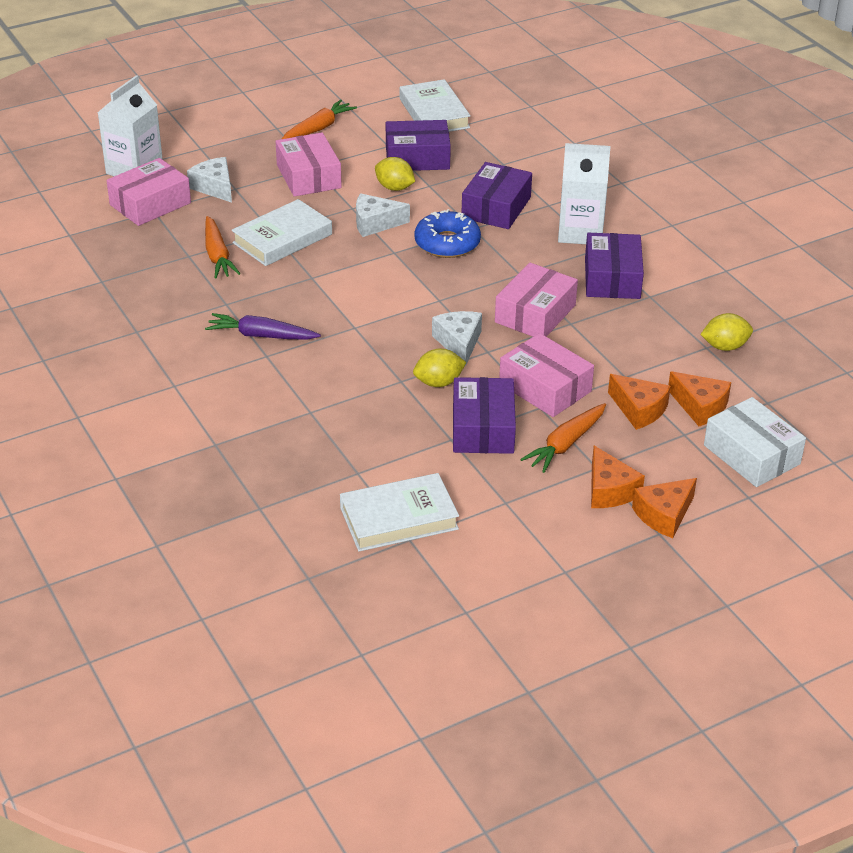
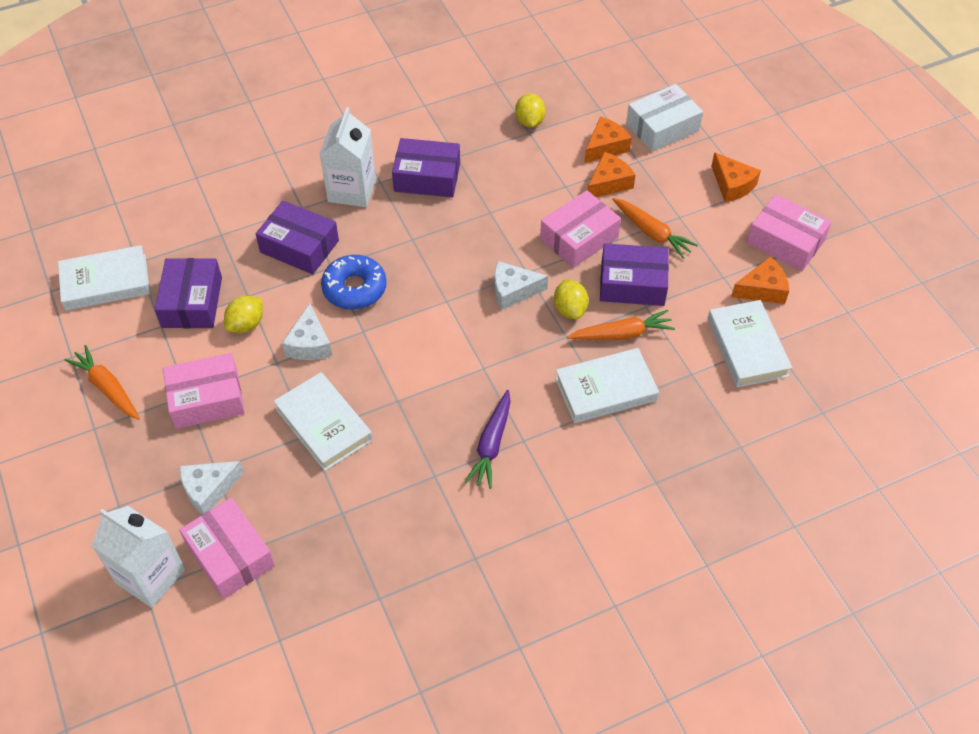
camera: 85 degrees left, 15 degrees up
(217, 255) = (346, 484): orange carrot -> orange carrot (622, 334)
(332, 409) = (605, 389): none -> white book
(535, 314) = (474, 234): pink box -> pink box (785, 241)
(609, 490) = (706, 213): orange cheese -> orange cheese (762, 289)

